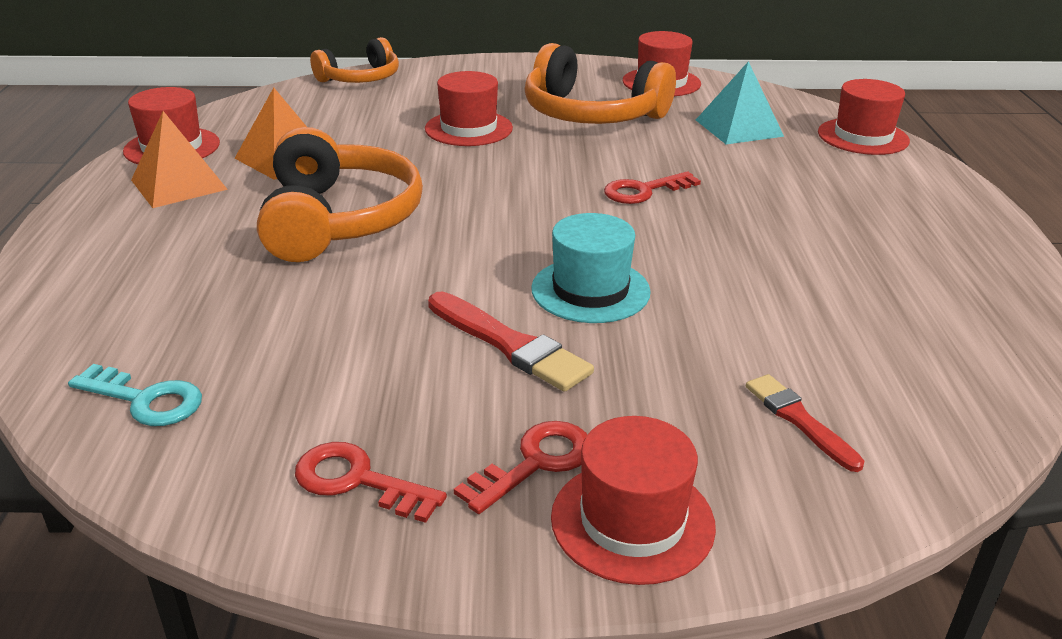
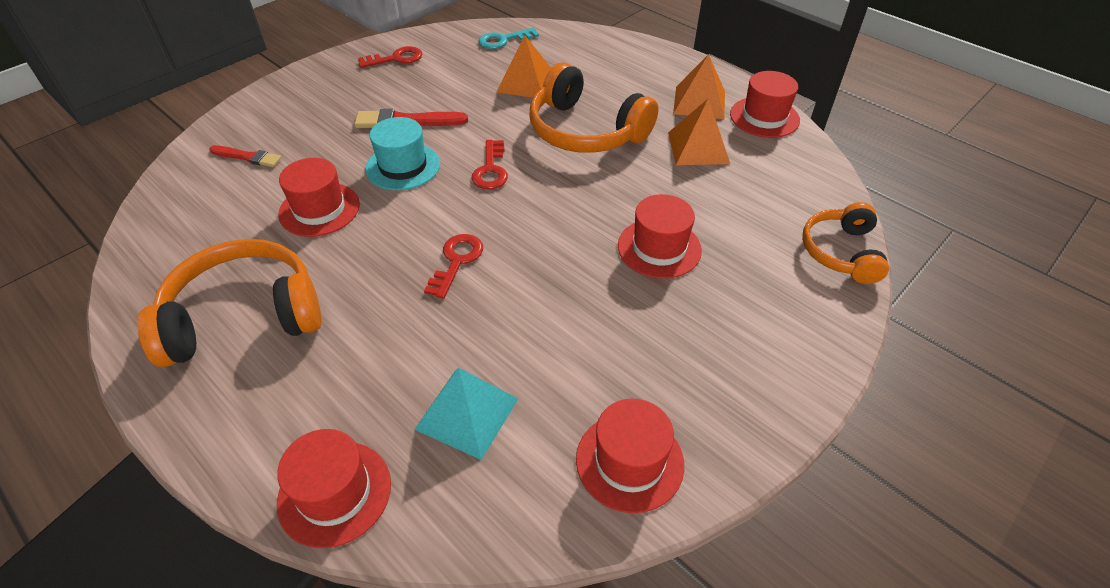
camera: 135 degrees right, 15 degrees up
(273, 307) = (526, 82): none -> orange pyramid
(534, 463) = (343, 90): red key -> red key (491, 169)
(591, 114) = (609, 337): orange headphones -> orange headphones (244, 316)
(632, 521) = (291, 93): red hat -> red hat (319, 209)

